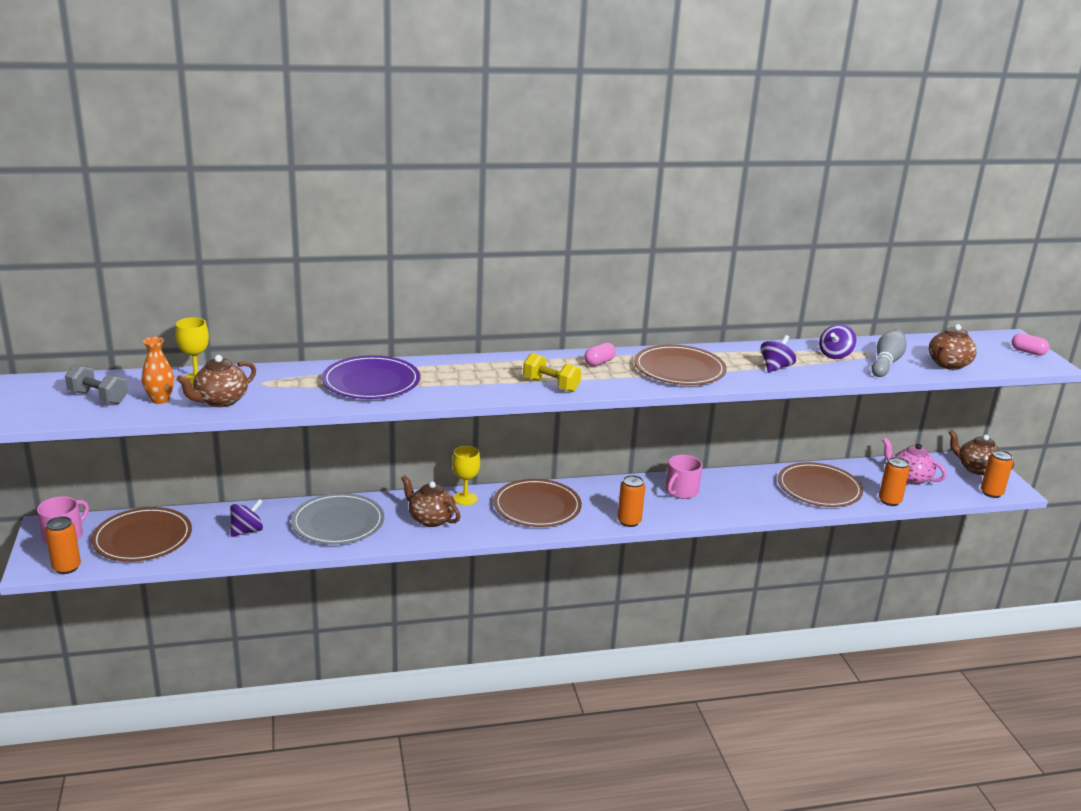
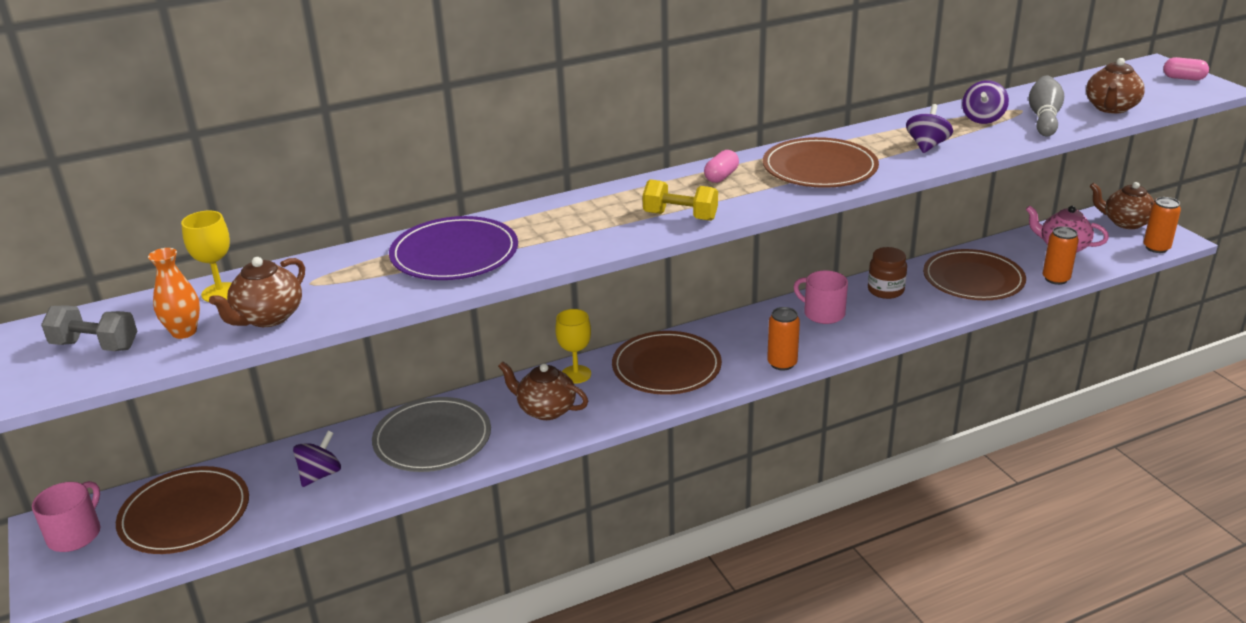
camera: 10 degrees left, 5 degrees up
(66, 567) = (96, 578): orange can -> none
(681, 491) = (823, 313): pink mug -> pink mug turned 105 degrees clockwise
(741, 483) = (885, 290): none -> brown jar

